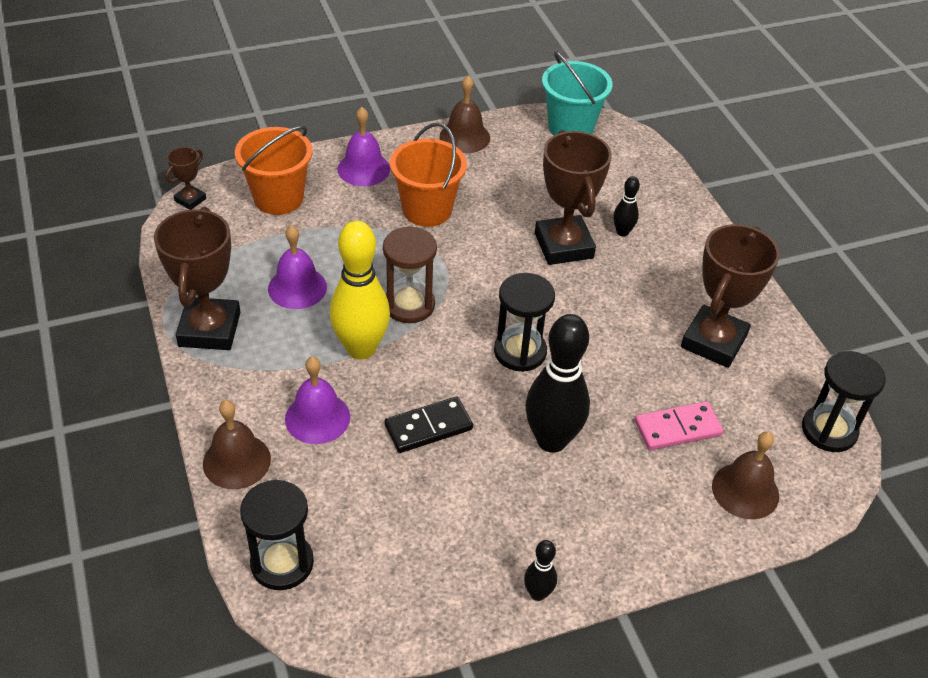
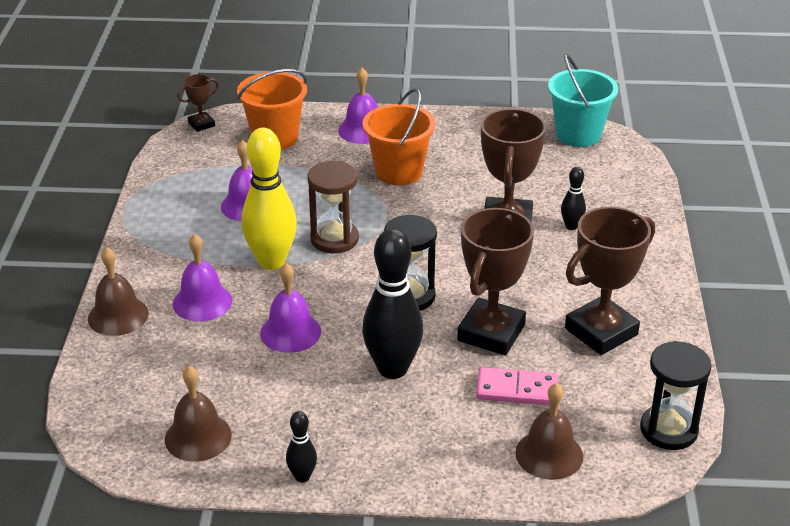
camera: 25 degrees right, 10 degrees down
(209, 329) = (157, 219): brown trophy -> brown trophy (491, 333)
(282, 563) = (107, 395): black hourglass -> none
(428, 427) = (290, 332): black domino -> purple bell
(464, 137) = (471, 123): brown bell -> brown bell (198, 437)

